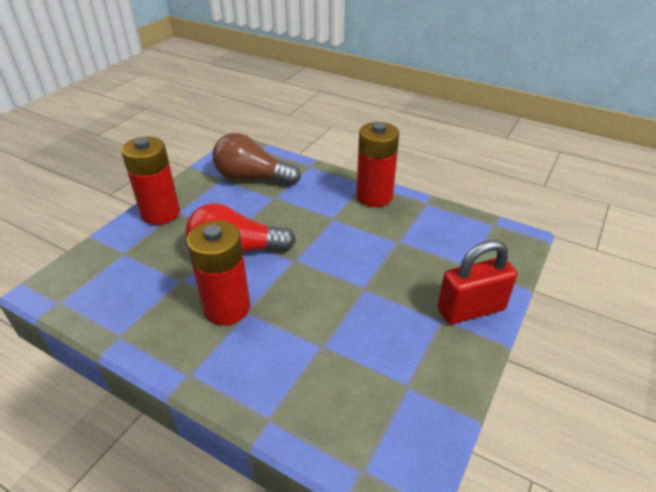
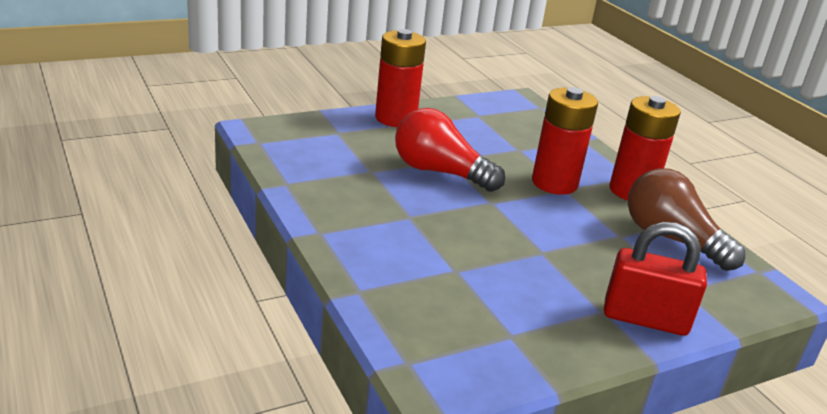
camera: 30 degrees right, 10 degrees down
(227, 308) = (393, 206): red battery -> red battery (554, 183)
(252, 178) = (510, 126): brown light bulb -> brown light bulb (671, 239)

